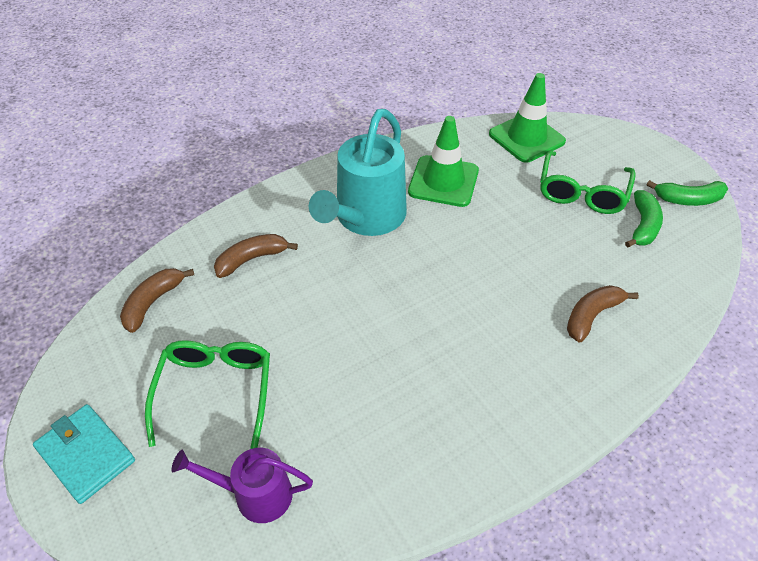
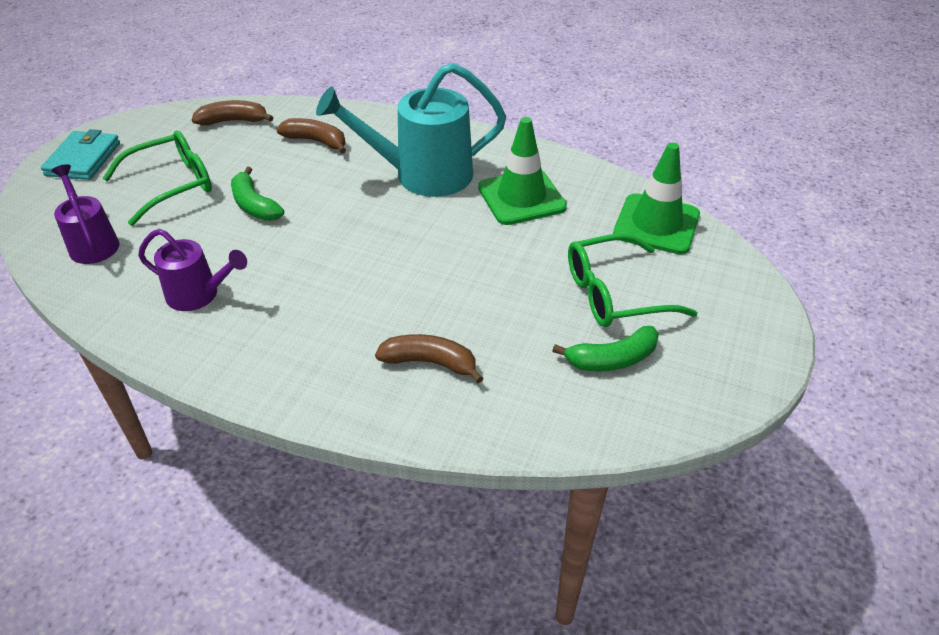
camera: 55 degrees right, 5 degrees down
(408, 431) = (199, 295): none -> purple watering can
(688, 199) = (705, 385): green banana -> green banana (254, 205)

